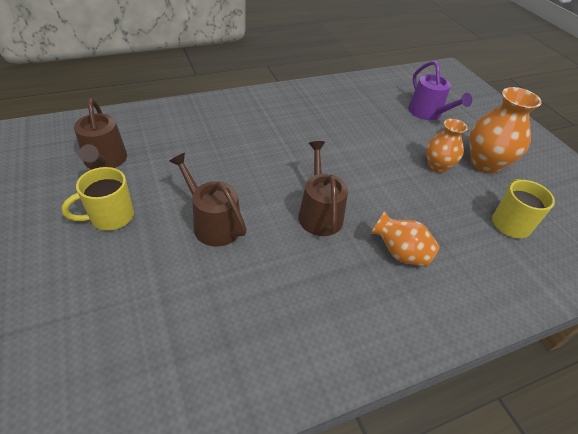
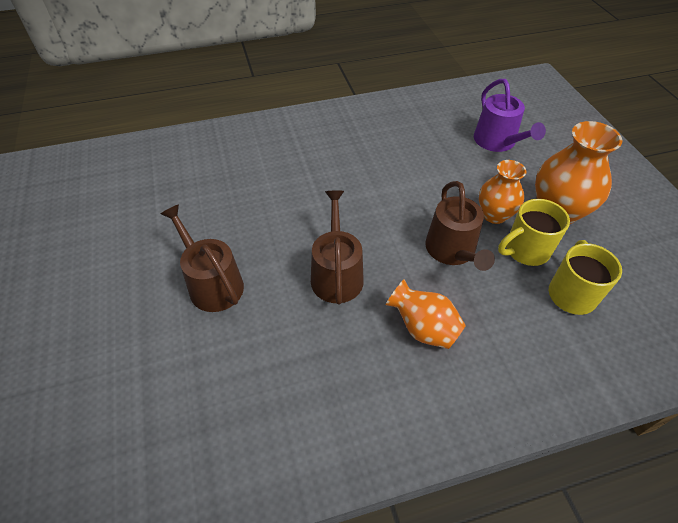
camera: 10 degrees right, 5 degrees up
(105, 161) = (107, 204): brown watering can -> brown watering can (452, 251)
(110, 217) = (102, 272): yellow mug -> yellow mug (525, 250)

